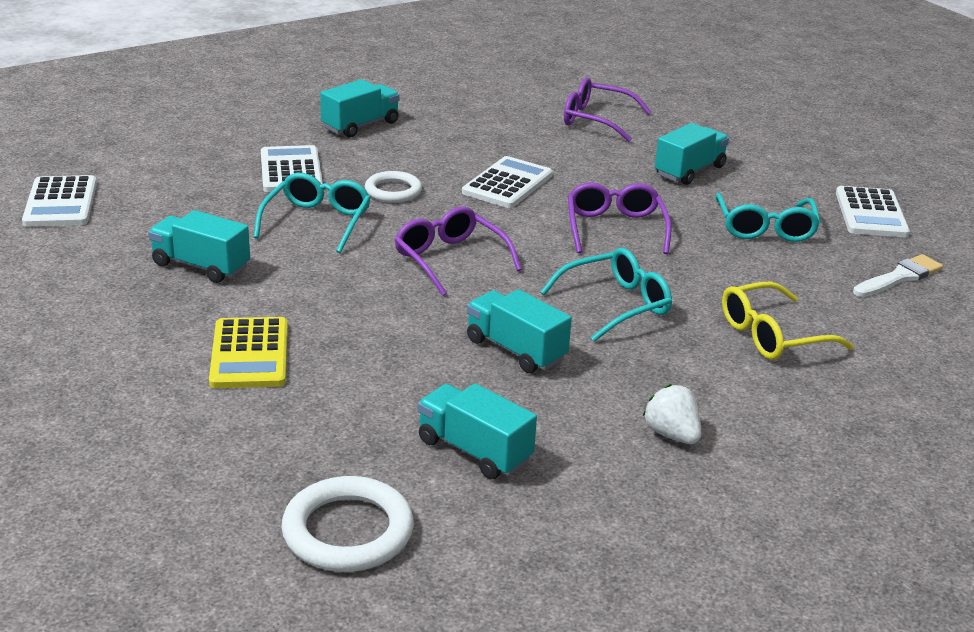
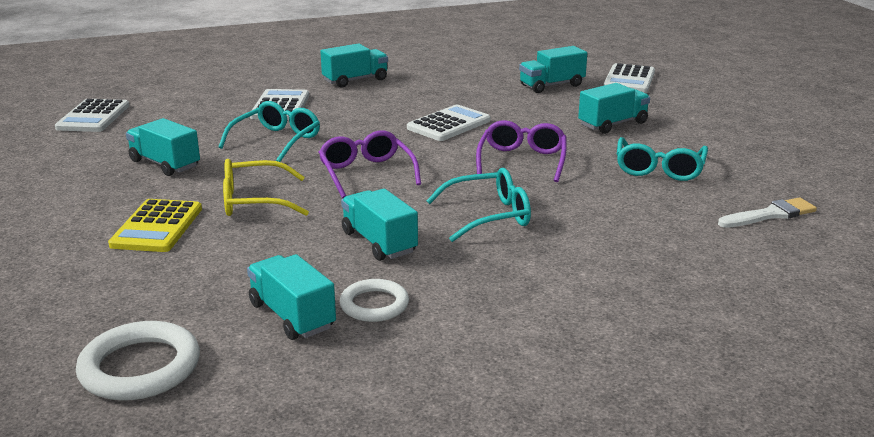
camera: 15 degrees right, 5 degrees down
(393, 191) = (351, 124): white ring -> white ring (374, 305)
(596, 120) = (552, 85): purple glasses -> turquoise truck
(672, 434) = (479, 321): white strawberry -> none
(772, 335) = (621, 250): yellow glasses -> yellow glasses (254, 201)
(871, 213) = (766, 164): white calculator -> white calculator (629, 79)

